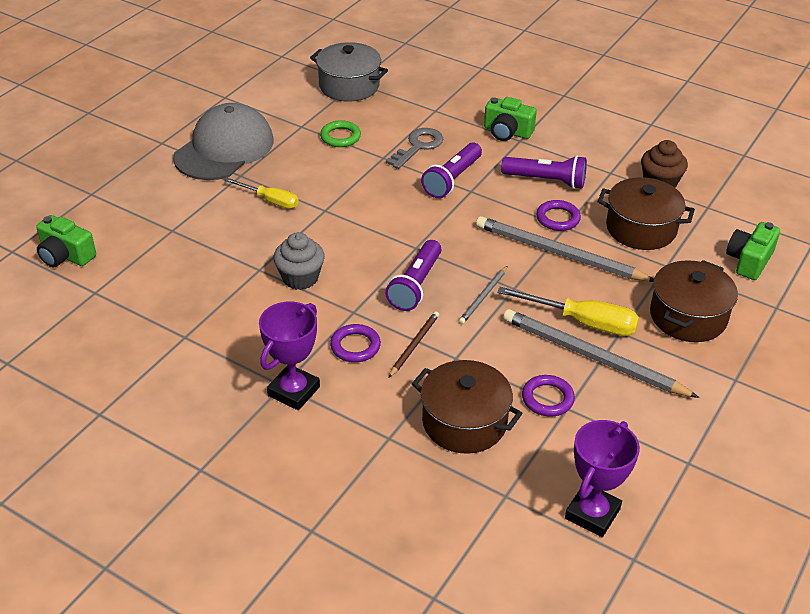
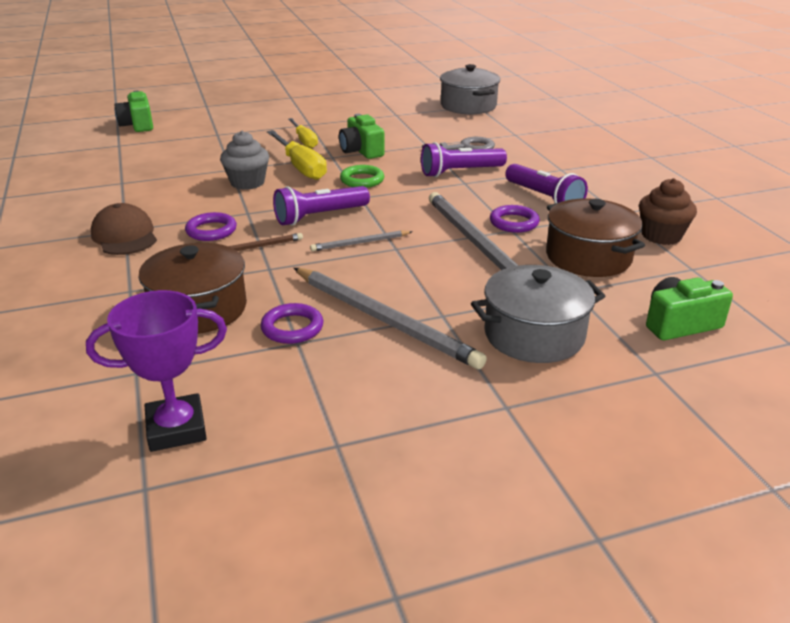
camera: 40 degrees right, 10 degrees down
(224, 148) = (323, 110): grey cap -> none
(294, 391) = (124, 236): purple trophy -> brown cap
(340, 137) = (414, 127): green ring -> green ring (362, 180)
(507, 132) = (557, 162): green camera -> green camera (361, 151)
(583, 322) = (418, 294): yellow screwdriver -> yellow screwdriver (300, 167)
(592, 357) = (384, 320): grey pencil -> grey pencil turned 150 degrees clockwise
(688, 316) = (534, 335): brown pot -> grey pot

